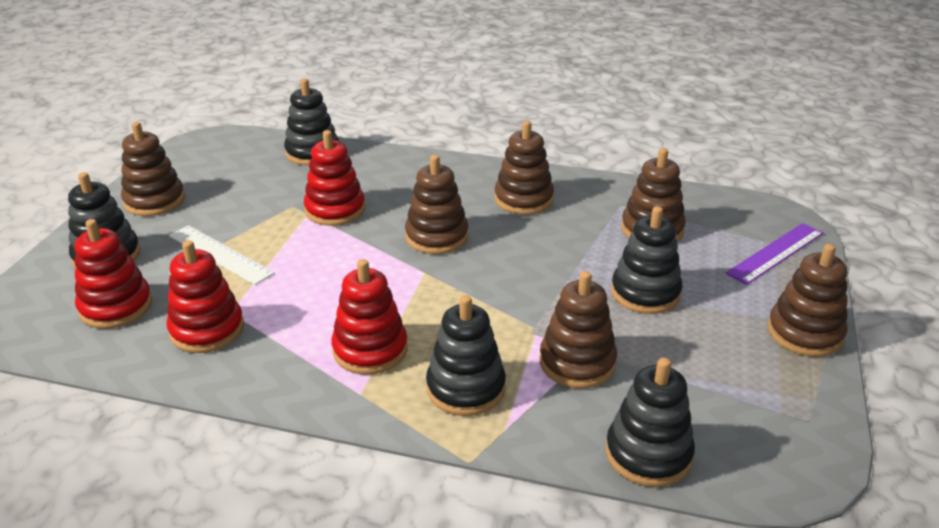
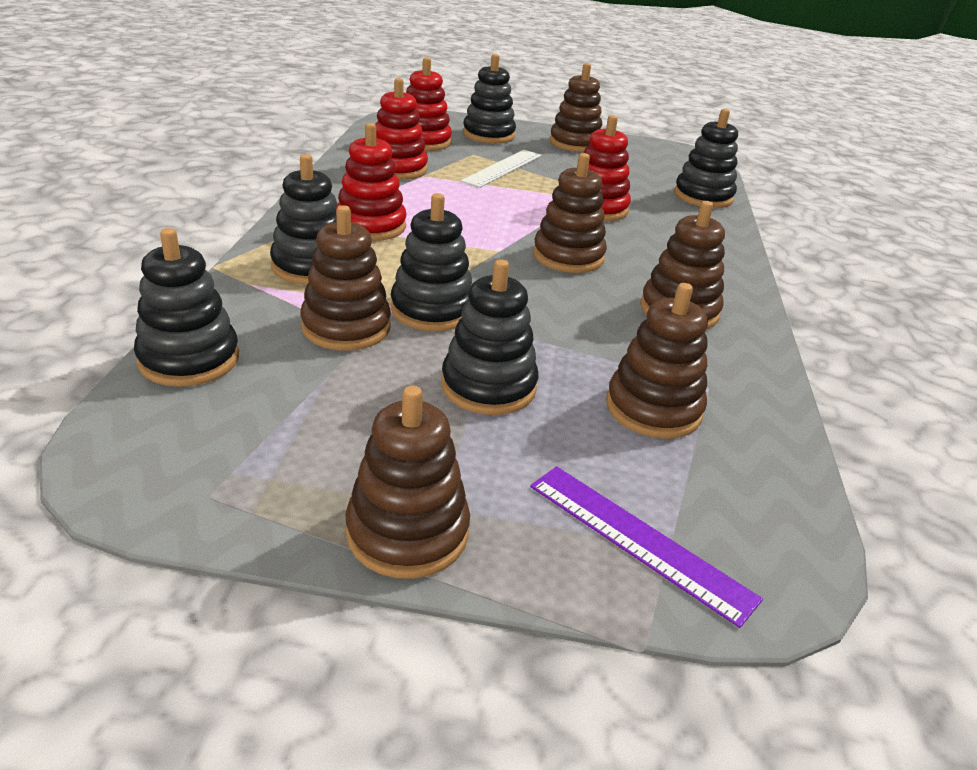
camera: 80 degrees right, 0 degrees up
(540, 315) = (432, 310): none -> black stacking toy

